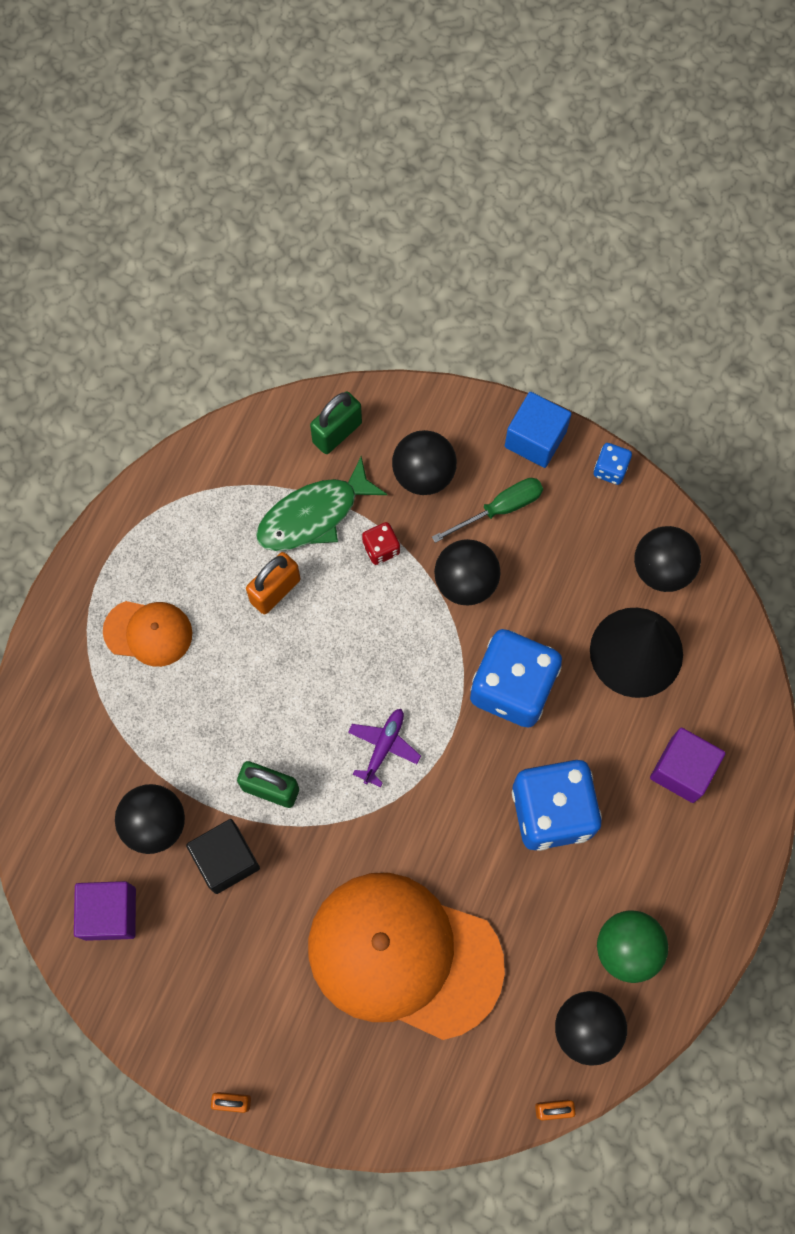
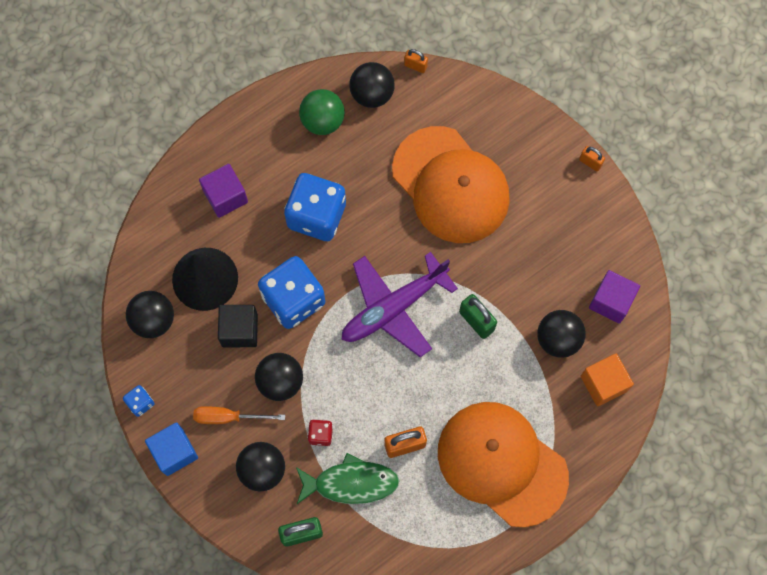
camera: 150 degrees left, 0 degrees up
(69, 798) = (603, 383): none -> orange cube
(148, 632) = (501, 463): orange cap -> orange cap, size x2.10
(226, 860) = (525, 294): black cube -> black cube (239, 330)
(384, 746) = (393, 308): purple plane -> purple plane, size x2.20
(500, 509) = (228, 417): green screwdriver -> orange screwdriver

